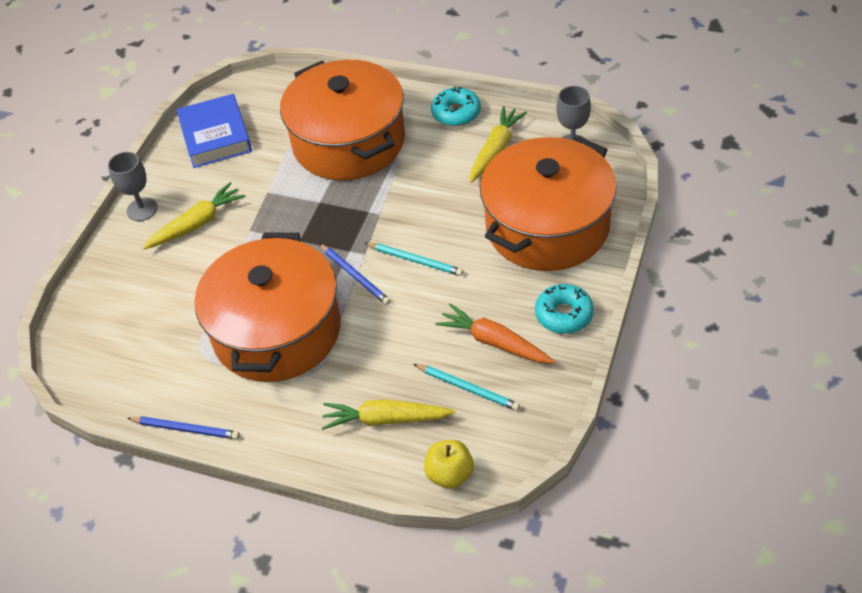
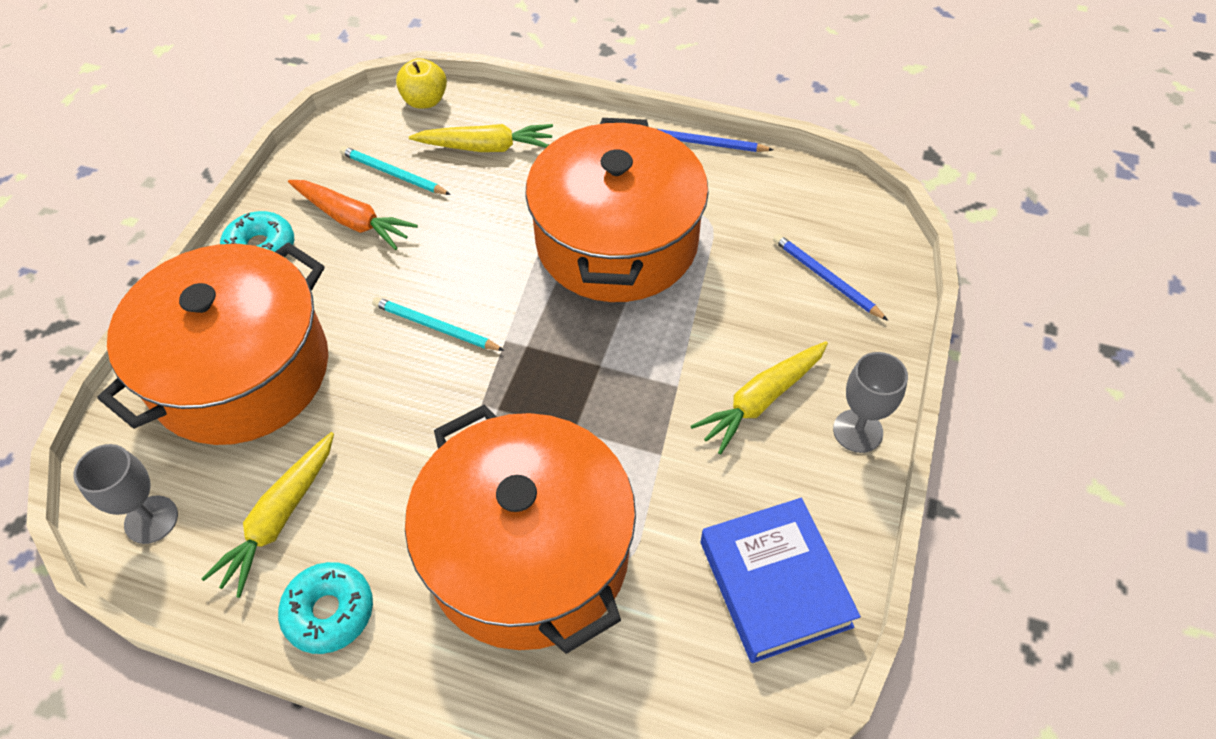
camera: 175 degrees right, 5 degrees up
(355, 276) = (518, 308): blue pencil -> blue pencil (826, 278)

